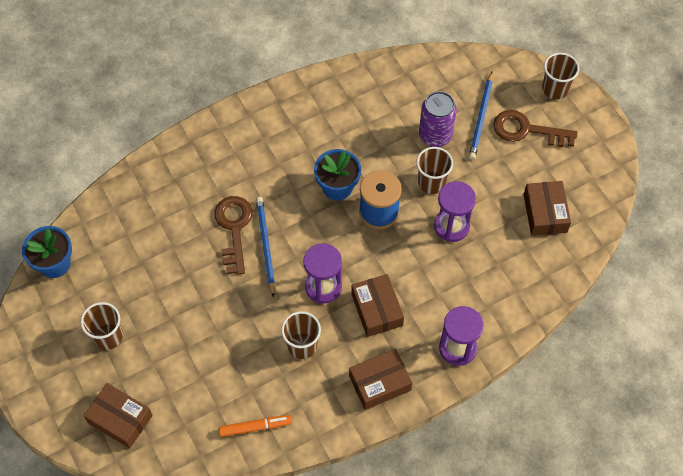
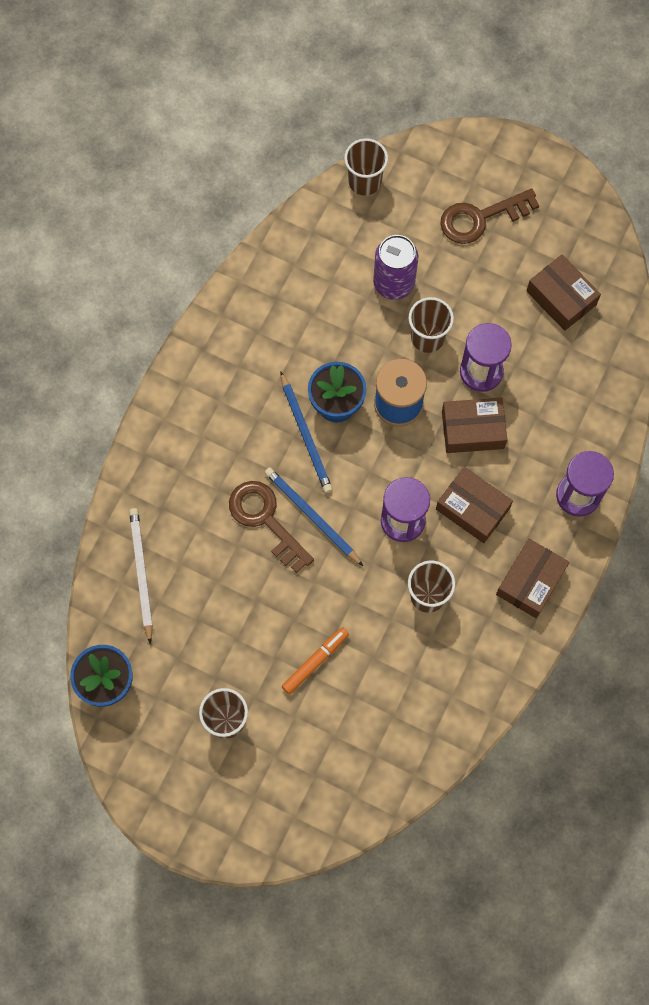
camera: 35 degrees left, 10 degrees up
(120, 419) = (307, 794): brown box -> brown box (472, 430)
(130, 211) = (141, 573): none -> white pencil
(255, 427) = (445, 709): orange marker -> orange marker (315, 662)
(481, 118) = (425, 233): blue pencil -> blue pencil (306, 435)
(555, 89) = (476, 154): brown cup -> brown cup (365, 181)

